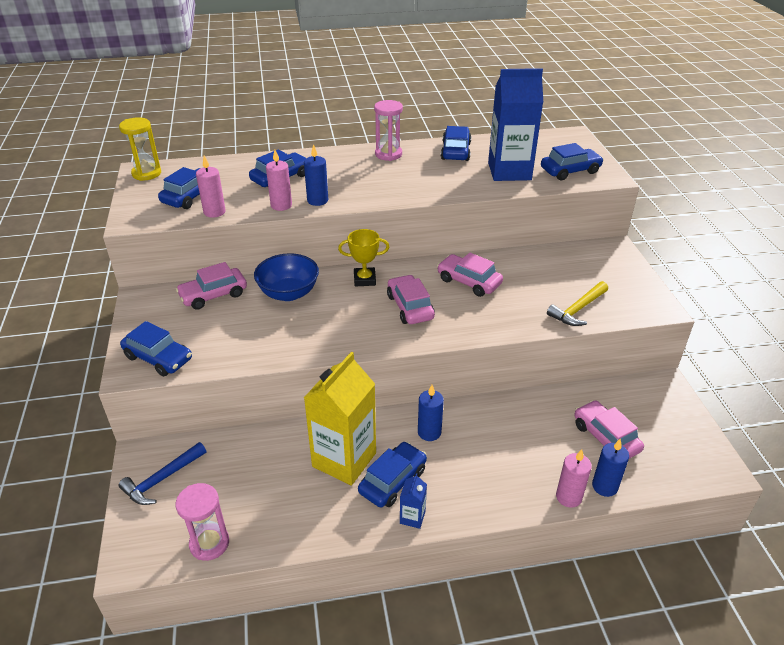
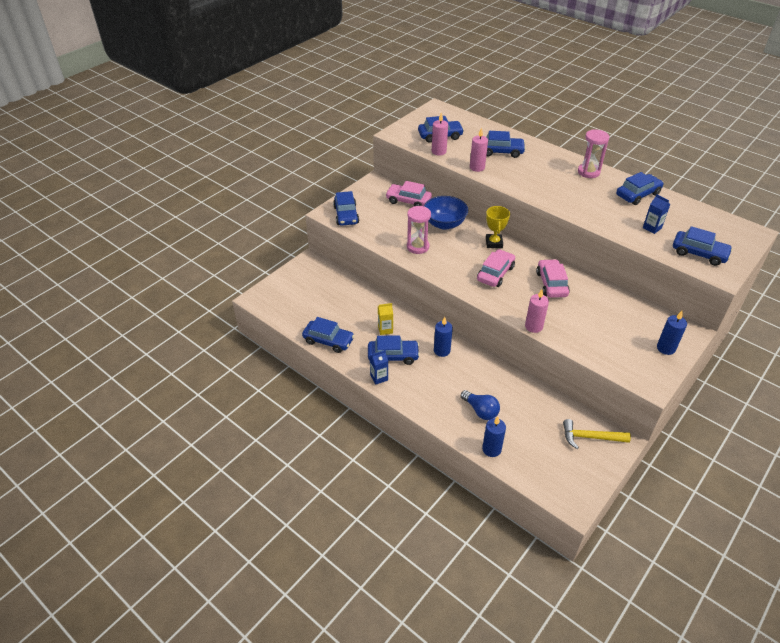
camera: 50 degrees right, 5 degrees up
(146, 173) = (437, 111): yellow hourglass -> none
(162, 479) = (304, 277): blue hammer -> none
(209, 543) = (290, 316): pink hourglass -> pink hourglass (418, 247)
(299, 529) = (328, 340): none -> blue car
(317, 200) = (500, 176): blue candle -> blue candle (666, 348)
(344, 460) = (385, 329): yellow carton -> yellow carton, size x0.42
(364, 279) = (494, 243): yellow trophy -> yellow trophy turned 45 degrees clockwise
(509, 171) = (652, 228): blue carton -> blue carton, size x0.42
(544, 459) = (480, 411): none -> blue light bulb
(568, 497) = (464, 436): pink candle -> pink candle (533, 326)
(577, 310) = (593, 345): yellow hammer -> yellow hammer (590, 437)
(605, 437) = (532, 431): pink car -> none

